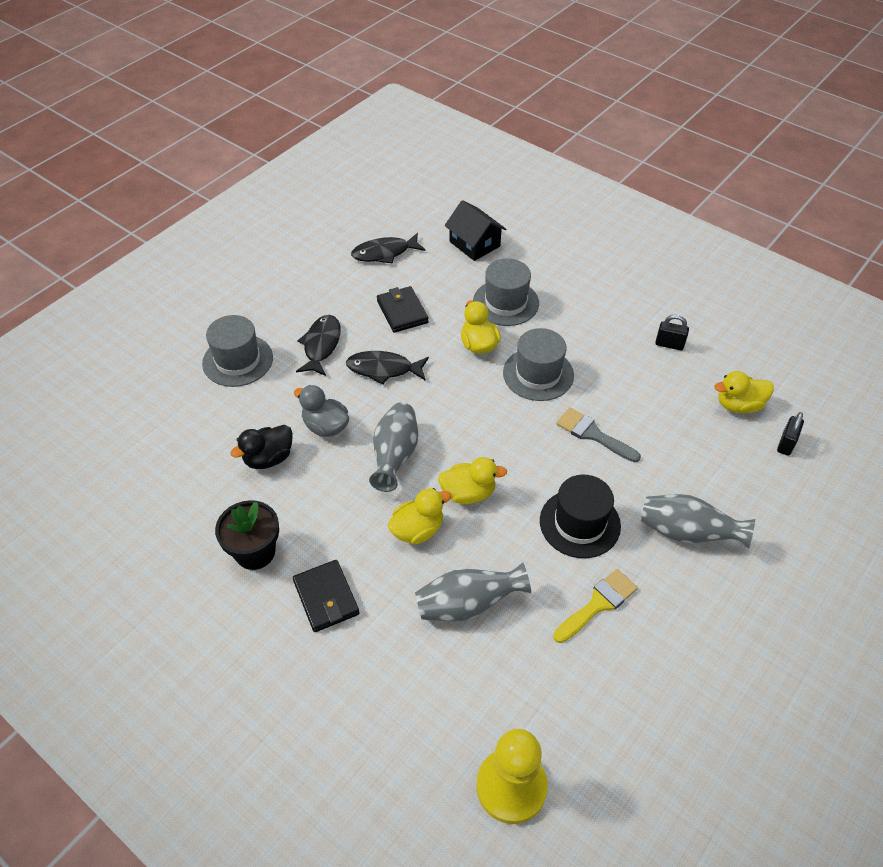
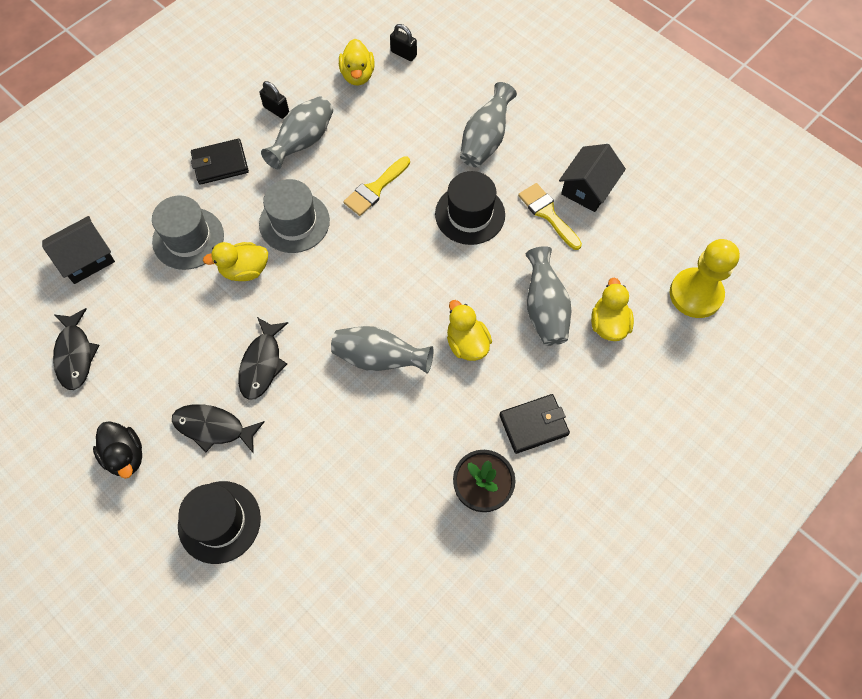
camera: 85 degrees left, 15 degrees up
(238, 360) = (219, 522): grey hat -> black hat
(268, 458) = (367, 481): black duck -> black duck (125, 456)
(325, 426) = (332, 424): grey duck -> none
(402, 312) = (179, 340): black wallet -> black wallet (220, 164)
(468, 493) = (430, 297): yellow duck -> yellow duck (608, 324)
(592, 434) = (375, 189): grey brush -> yellow brush
(635, 370) = (303, 142): none -> grey vase
(647, 650) = (588, 188): none -> black house
(669, 344) = (276, 110): black padlock -> black padlock turned 75 degrees counterclockwise

